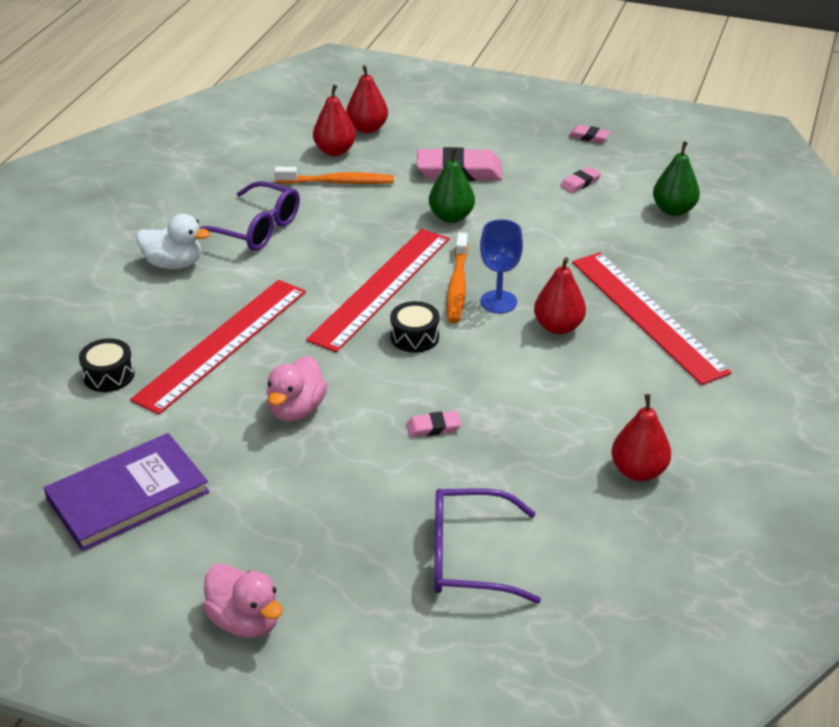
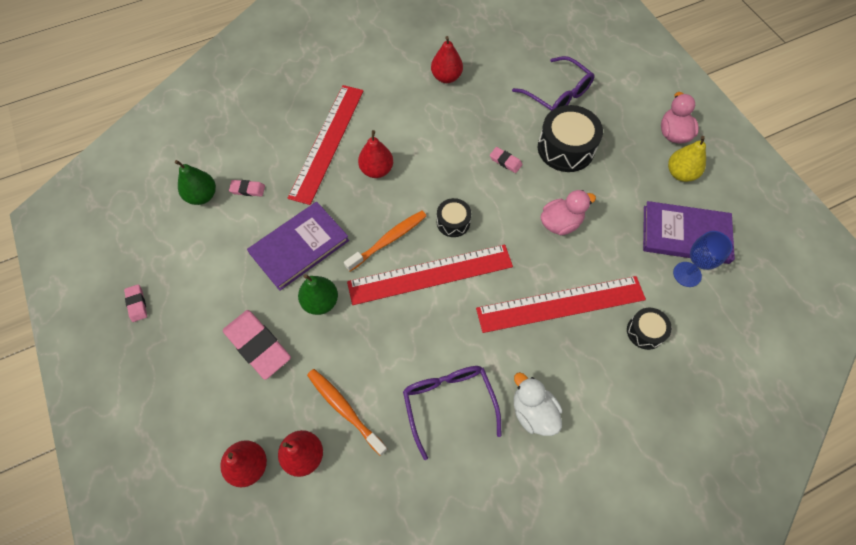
camera: 135 degrees left, 25 degrees up
(190, 568) = (680, 173): none -> yellow pear
(377, 493) = (566, 148): none -> black drum
(498, 302) = (383, 210): blue goblet -> blue goblet (687, 274)
(529, 233) = (299, 247): none -> purple book
(580, 183) = (210, 264): pink eraser -> pink eraser (247, 189)

